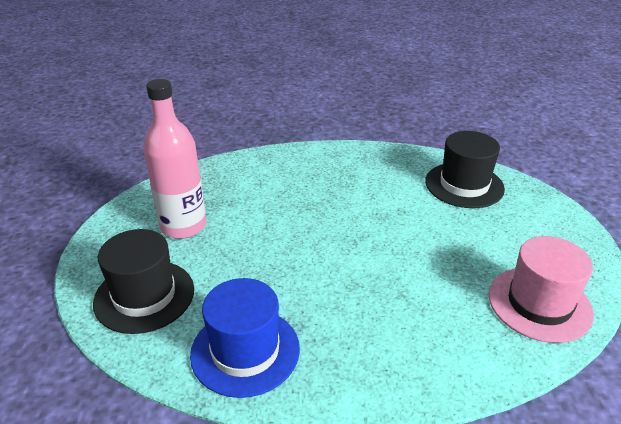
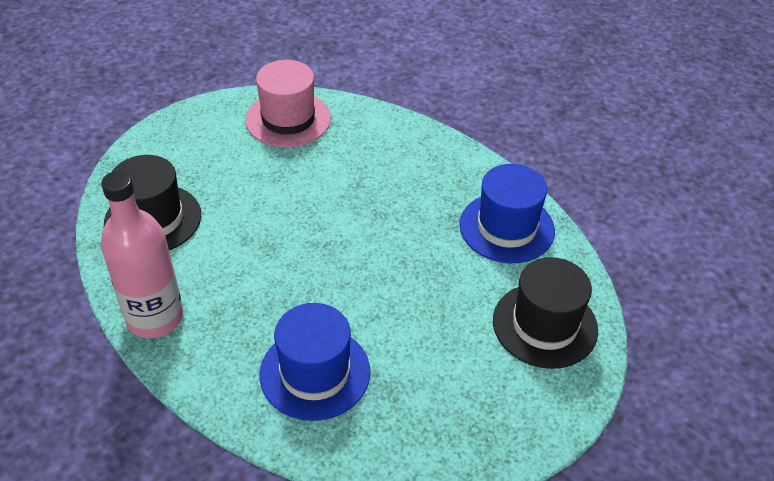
camera: 135 degrees left, 10 degrees up
(183, 226) = (448, 380): pink bottle -> pink bottle (155, 318)
(262, 185) = (315, 373): none -> blue hat

